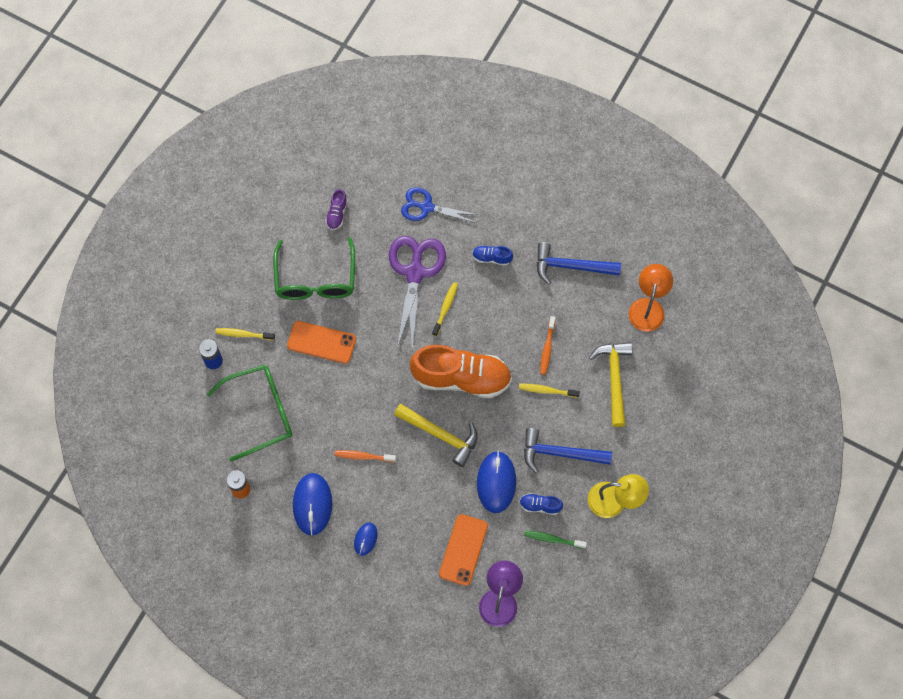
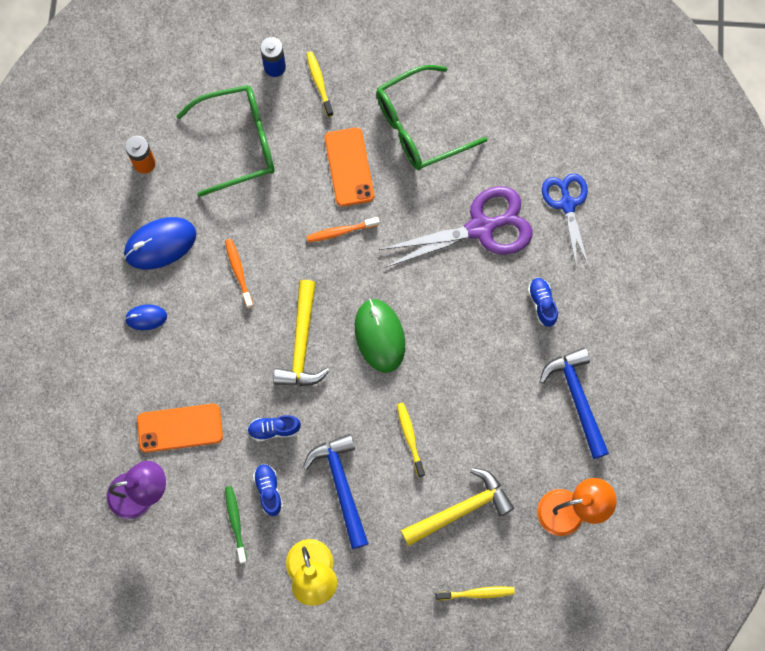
camera: 65 degrees right, 5 degrees up
(261, 412) = (239, 143): green glasses -> green glasses turned 60 degrees counterclockwise
(337, 214) = (509, 112): purple shoe -> none
(445, 308) = (455, 280): yellow toothbrush -> yellow toothbrush (477, 593)
(461, 378) = (379, 336): orange shoe -> green mouse
(496, 482) = (274, 429): blue mouse -> blue shoe
(547, 348) = (461, 415): orange toothbrush -> orange toothbrush (340, 231)

